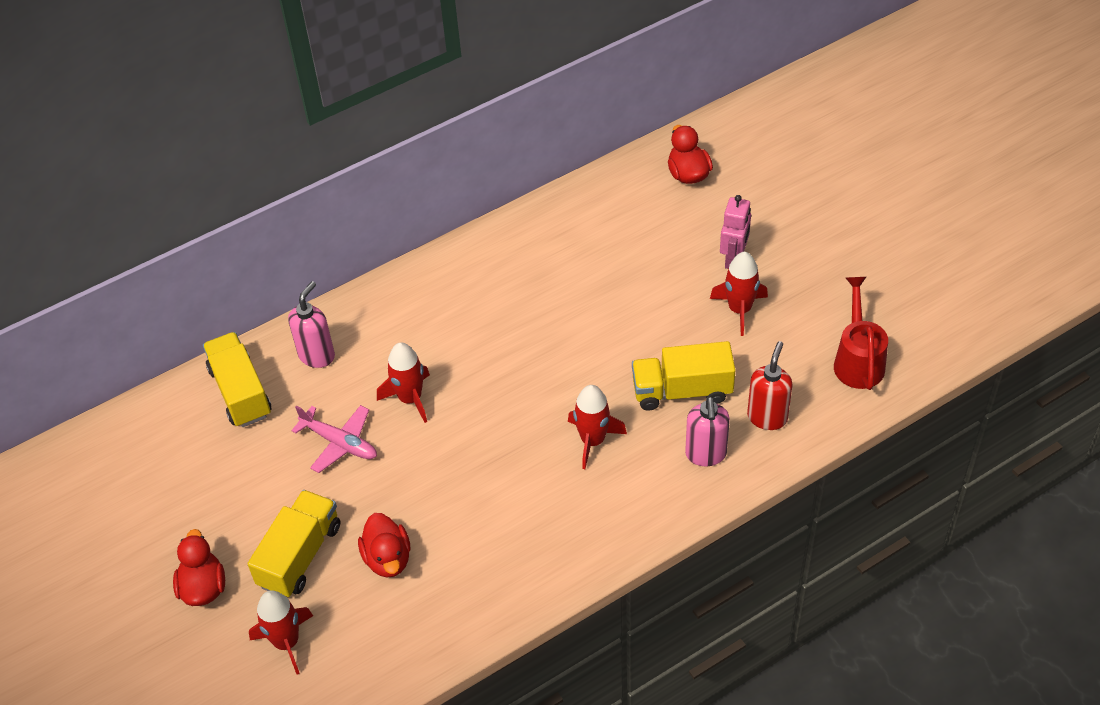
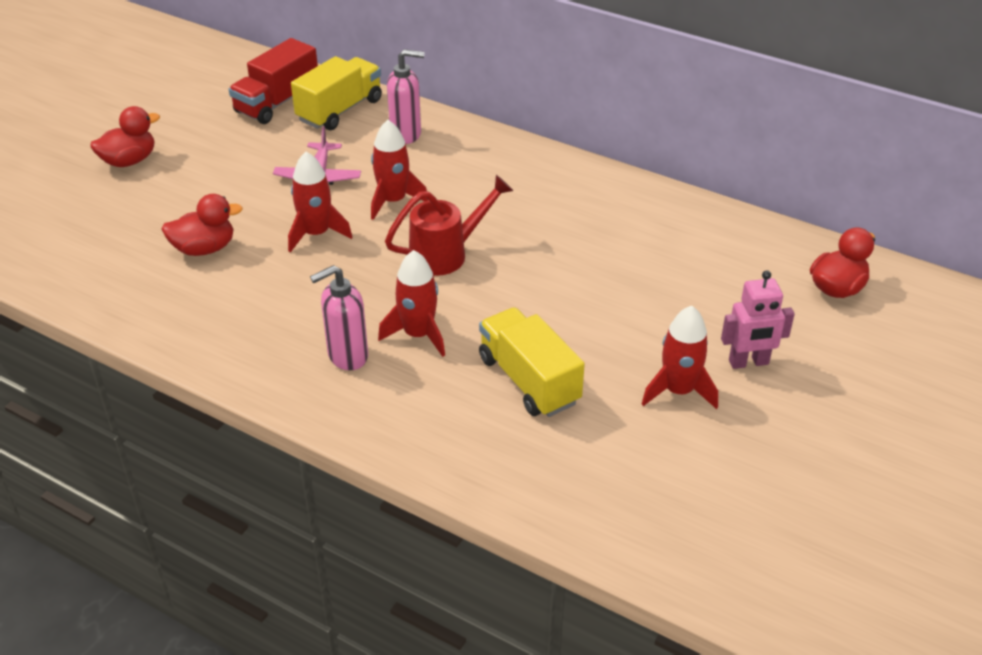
camera: 60 degrees right, 10 degrees down
(189, 437) = (277, 102): none -> red truck
(287, 642) = (90, 222): red rocket -> red rocket (316, 234)
(300, 555) = (184, 199): yellow truck -> none
(388, 558) = (204, 249): red duck -> red duck turned 150 degrees counterclockwise
(706, 454) = (453, 427): pink soap dispenser -> pink soap dispenser (347, 356)
(767, 417) = (539, 464): red soap dispenser -> none
(858, 360) = (685, 523): red watering can -> red watering can (446, 254)

